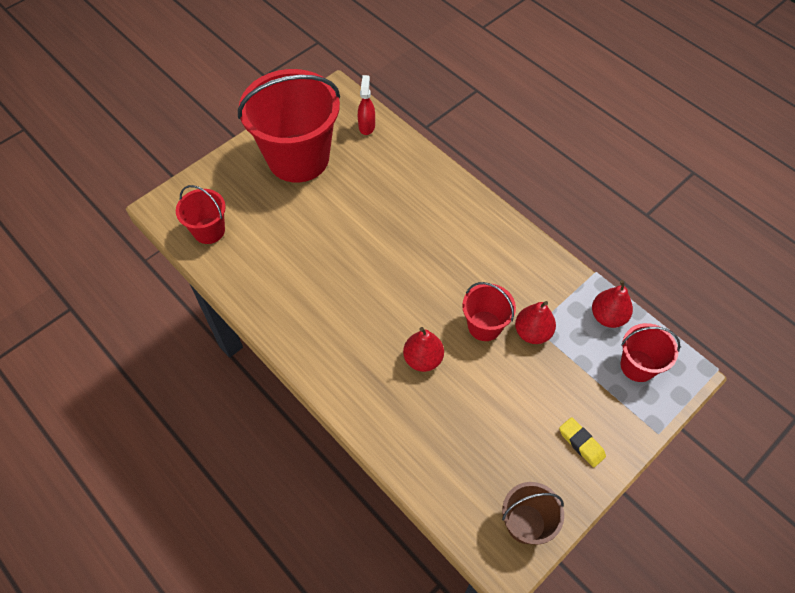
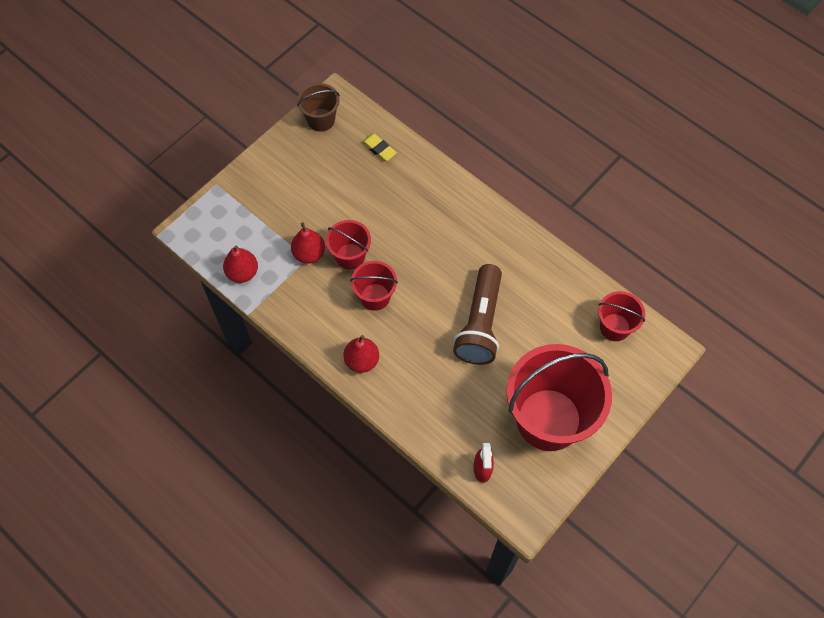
camera: 175 degrees right, 5 degrees up
(347, 244) = (480, 324): none -> brown flashlight
(423, 359) = (401, 225): red pear -> red pear (362, 361)
(581, 443) = (276, 172): yellow eraser -> yellow eraser (379, 149)
(638, 366) = (223, 233): red bucket -> red bucket (375, 297)

